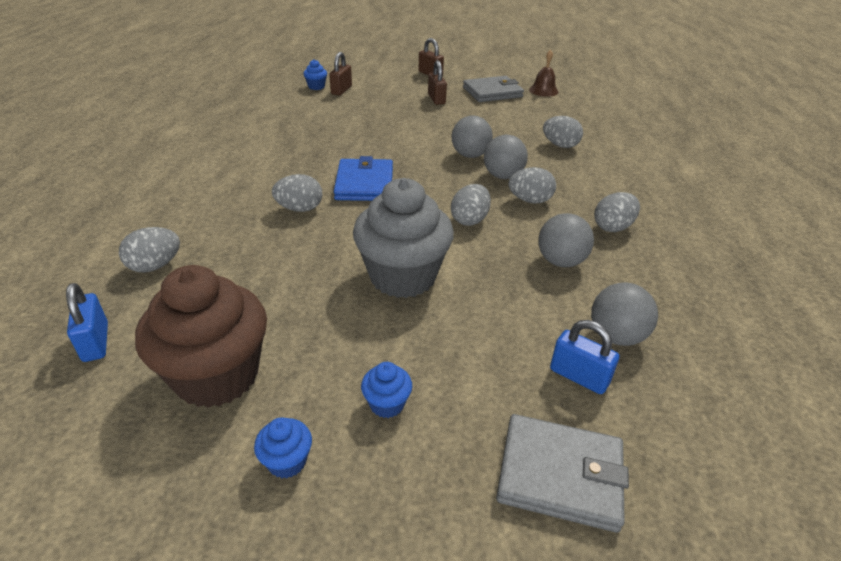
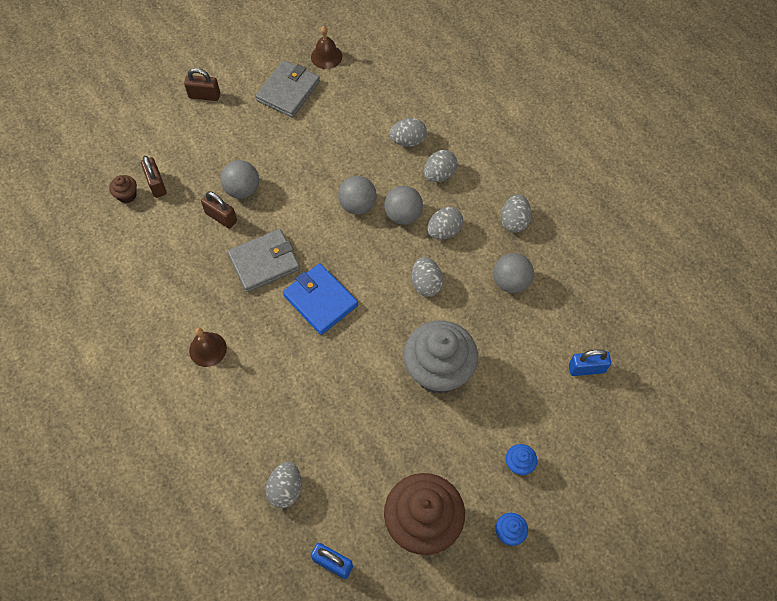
camera: 40 degrees left, 25 degrees up
(244, 164) = (208, 349): none -> brown bell
(300, 209) = (308, 363): grey egg -> grey egg (439, 174)
(316, 87) = (127, 195): blue cupcake -> brown cupcake
(436, 99) = (253, 138): brown padlock -> brown padlock (221, 217)
(560, 474) = (621, 435): grey wallet -> grey wallet (264, 262)
(616, 336) = (583, 323): grey ball -> grey ball (242, 189)

